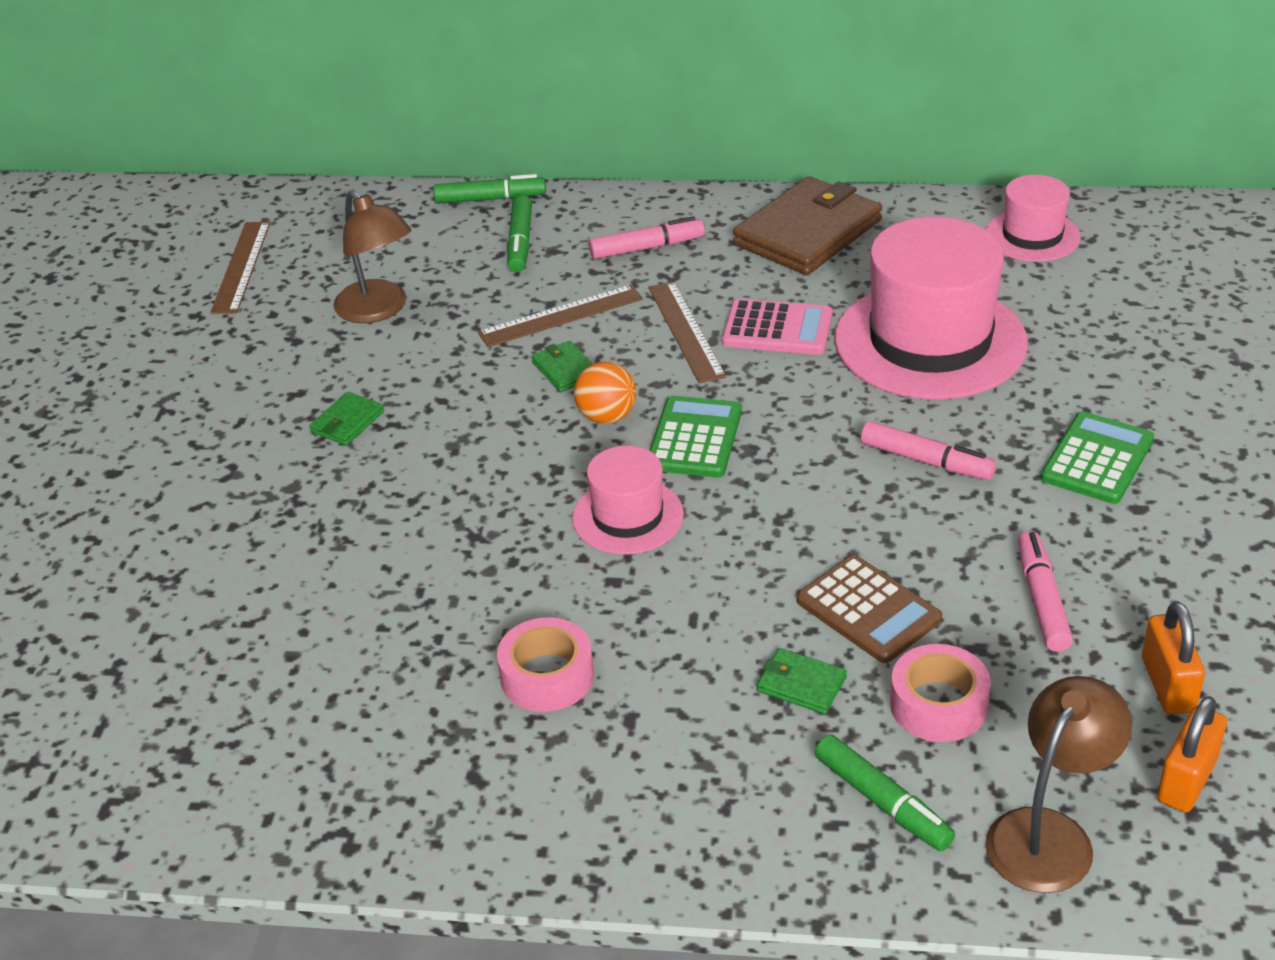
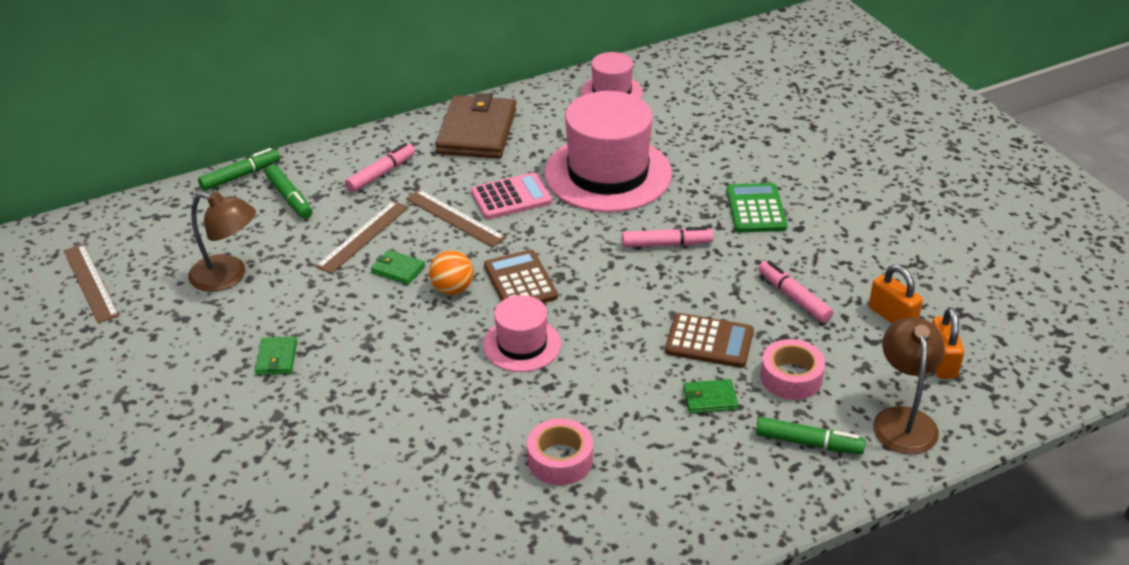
camera: 35 degrees left, 0 degrees up
(694, 438) = (520, 282): green calculator -> brown calculator

